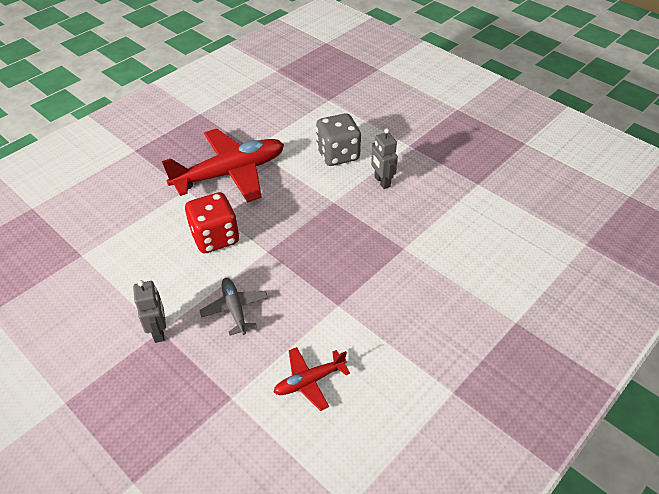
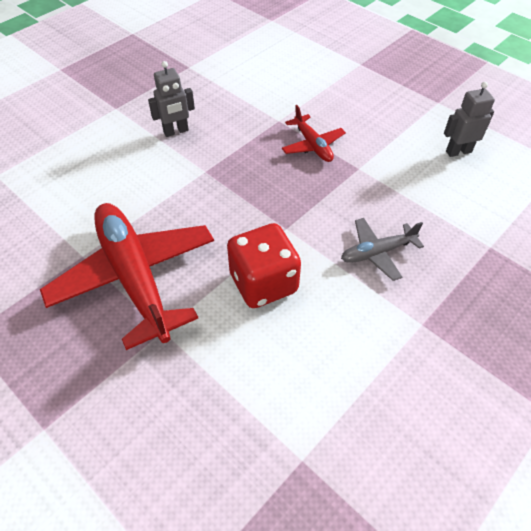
camera: 90 degrees left, 5 degrees up
(159, 331) = (424, 325): grey robot -> grey robot (458, 151)
(309, 381) = (453, 188): red plane -> red plane (313, 145)
(338, 154) = (119, 167): grey dice -> none

